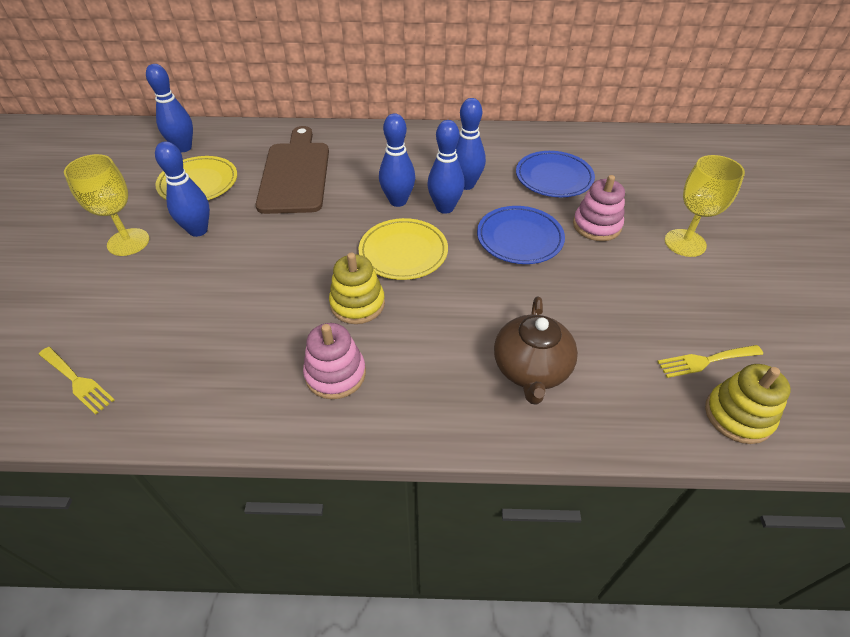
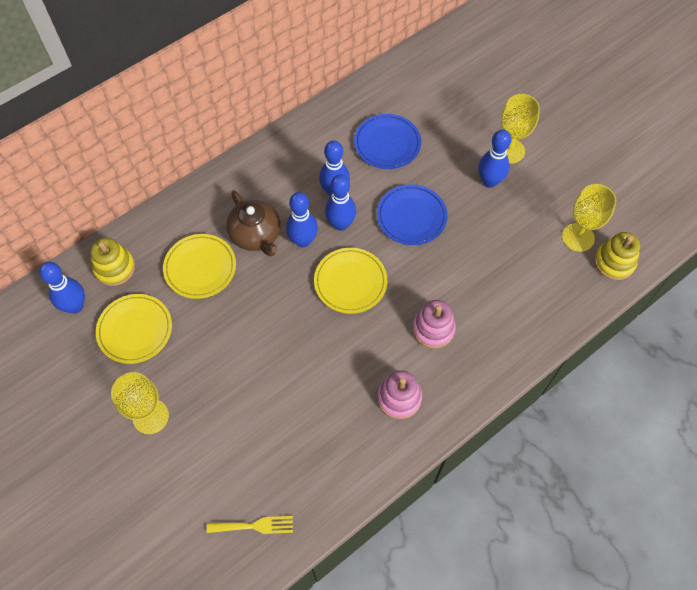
camera: 40 degrees left, 15 degrees up
(198, 230) = (189, 369): blue bowling pin -> blue bowling pin (489, 181)
(295, 174) = (200, 268): brown cutting board -> yellow plate
(357, 304) = (362, 343): yellow stacking toy -> yellow stacking toy (114, 268)
(531, 369) = (498, 311): brown teapot -> brown teapot (256, 235)
(596, 225) = (448, 172): pink stacking toy -> pink stacking toy (433, 329)
(705, 361) = (578, 237): yellow fork -> yellow goblet

